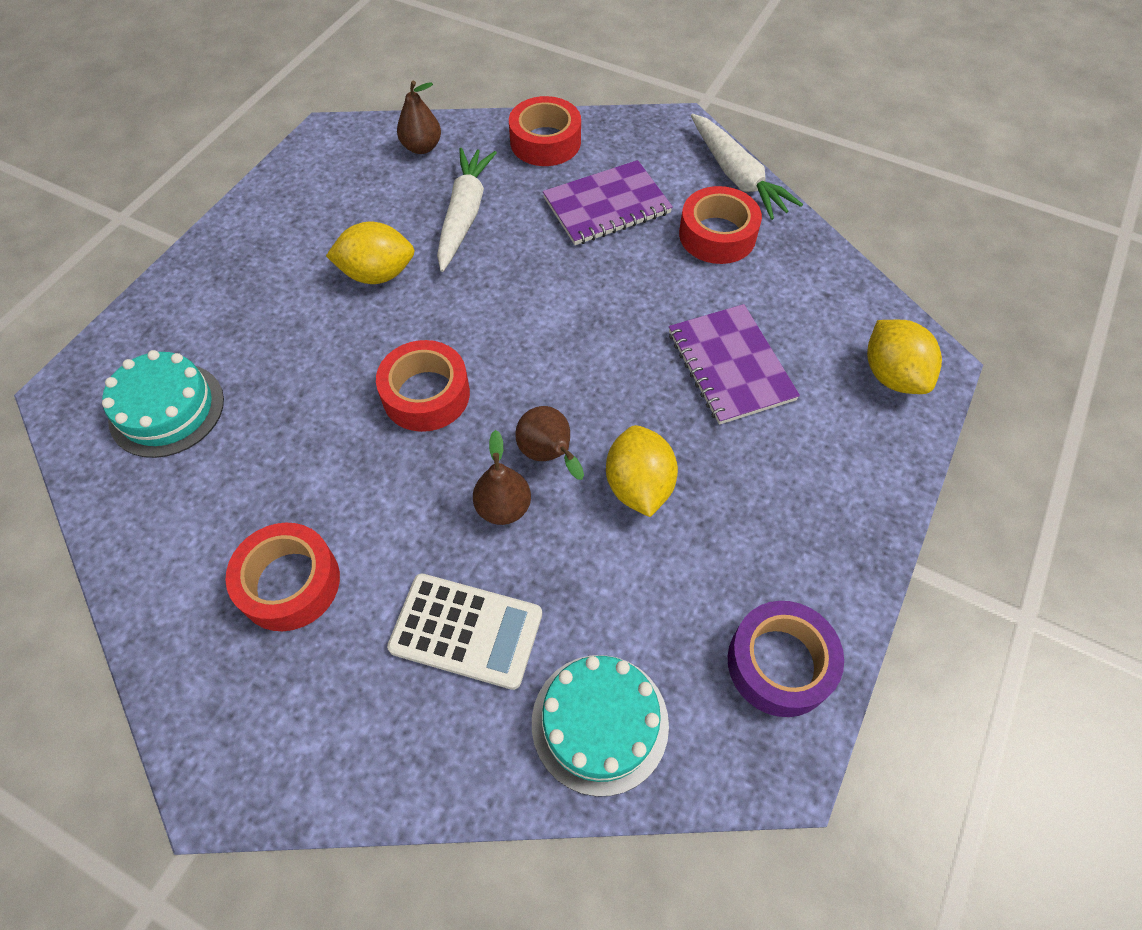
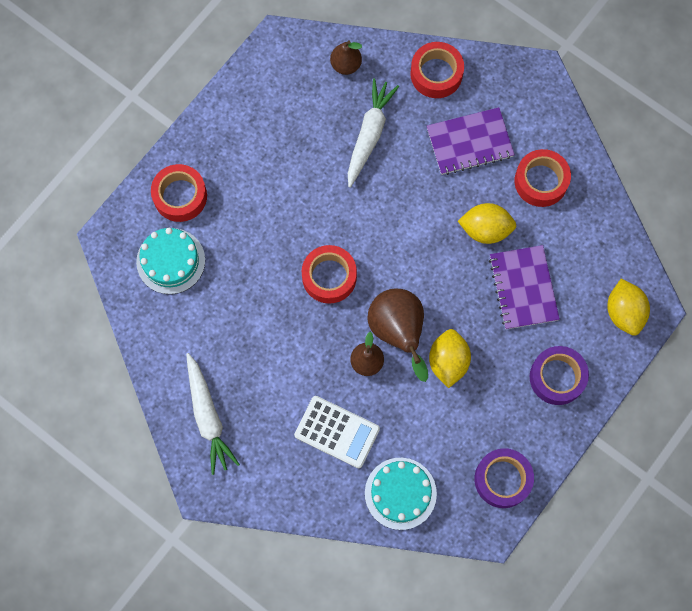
camera: 10 degrees right, 15 degrees up
(289, 583) = (242, 387): red tape -> red tape (180, 196)
(377, 274) = (306, 177): yellow lemon -> yellow lemon (485, 229)
(548, 455) = (398, 332): brown pear -> brown pear, size x1.69
(737, 176) = (568, 130): white carrot -> white carrot (208, 417)
(821, 481) = (557, 377): none -> purple tape

